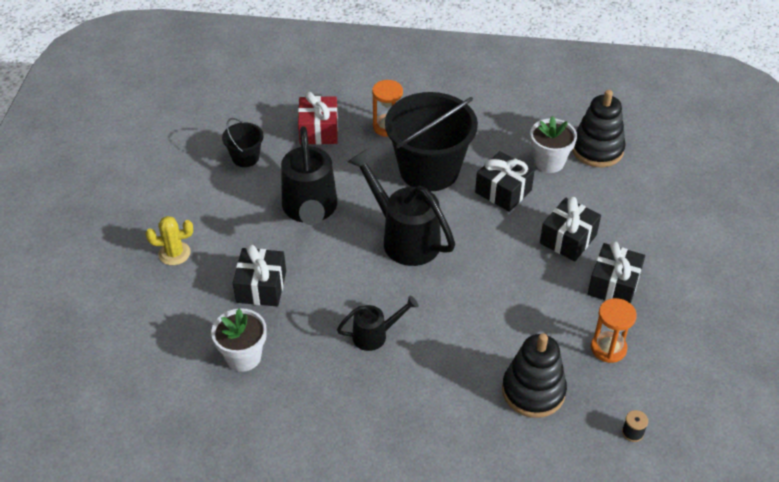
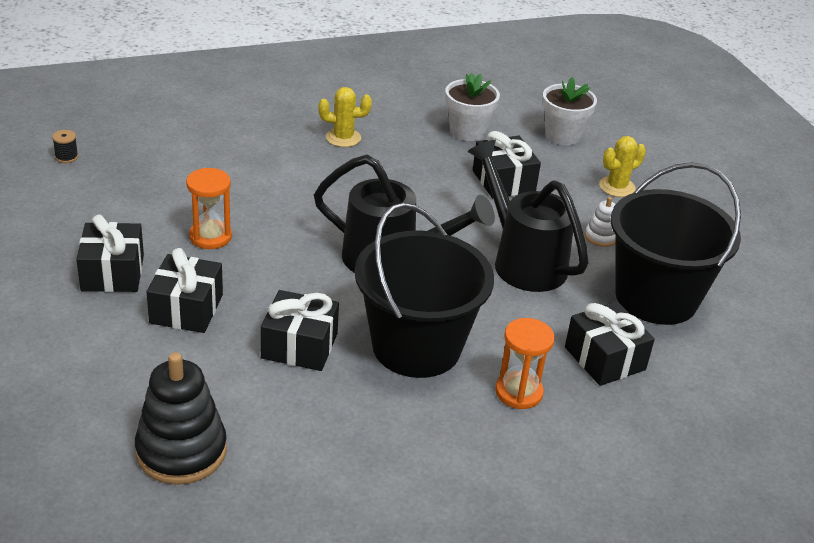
camera: 150 degrees right, 10 degrees down
(235, 212) = (601, 237): none -> white stacking toy
(245, 157) = (656, 297): black bucket -> black bucket, size x2.17
(319, 130) = (604, 358): red gift -> black gift
(365, 382) = (343, 138): none -> yellow cactus
(375, 335) = (359, 171): black watering can -> none
(533, 391) = (176, 165): black stacking toy -> none
(549, 162) = (251, 407): white flower pot -> white flower pot (562, 135)
(608, 348) = (105, 213): orange hourglass -> orange hourglass (210, 237)

